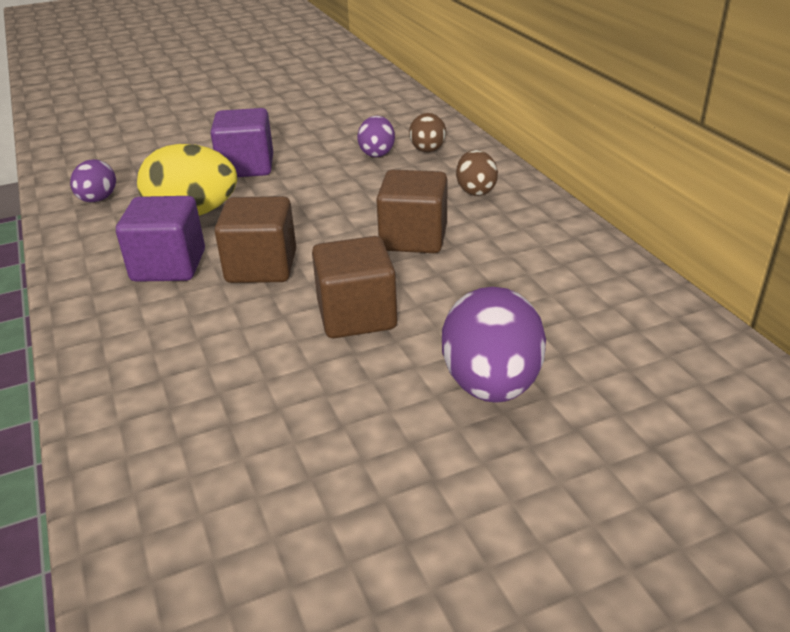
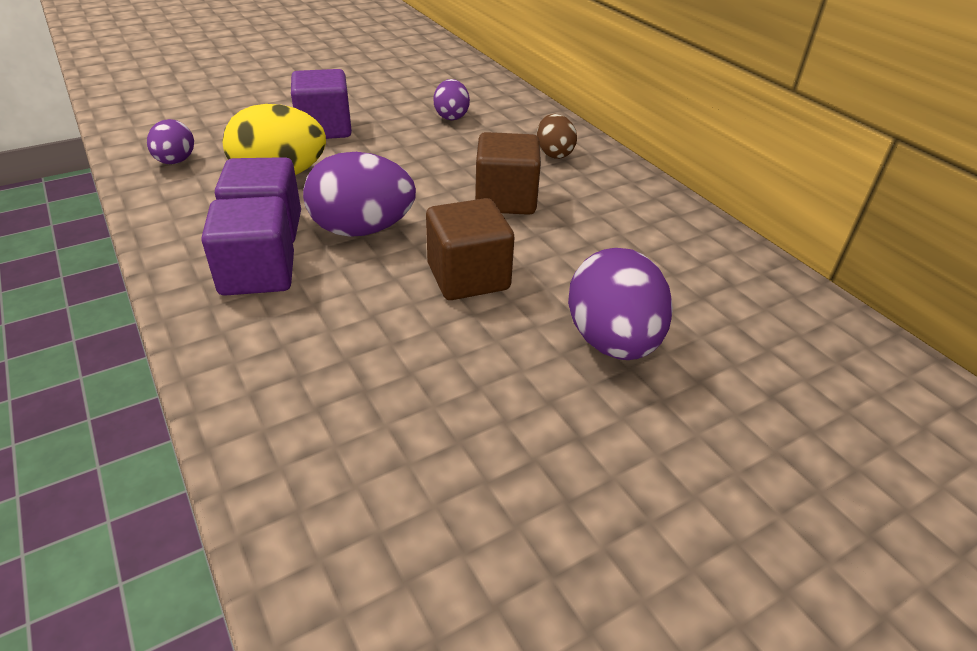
camera: 10 degrees left, 5 degrees up
(151, 309) = (257, 274): none -> purple cube
(261, 267) = (362, 229): brown cube -> purple egg
(427, 151) = (499, 114): brown egg -> none

